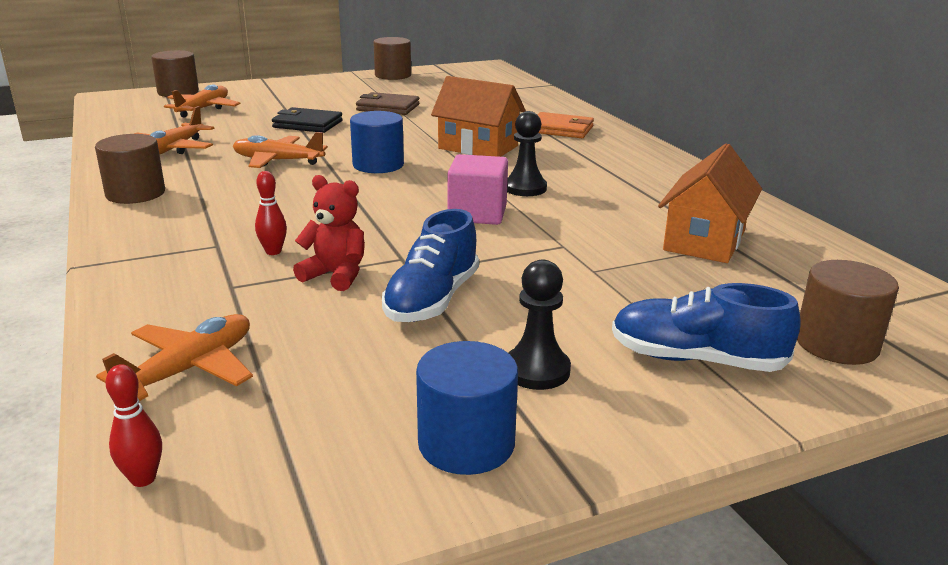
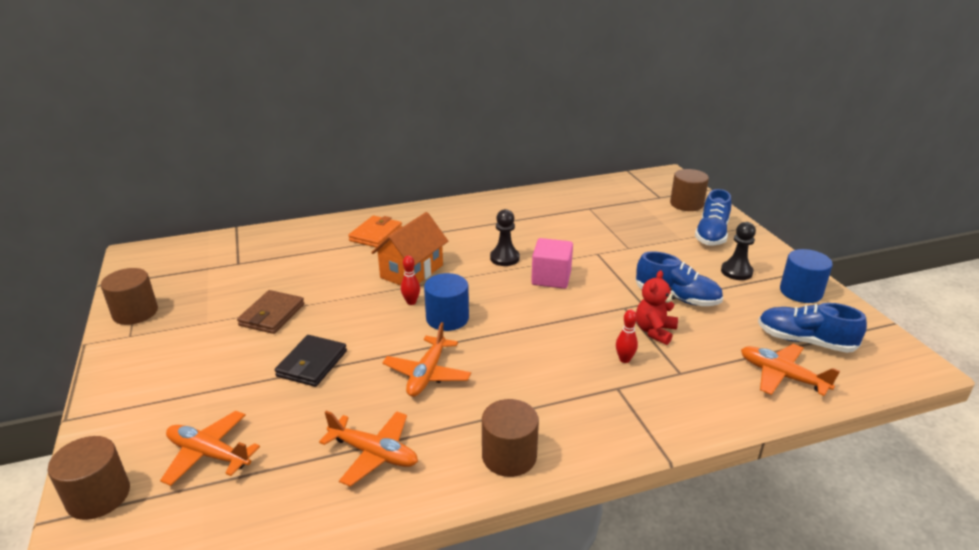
camera: 85 degrees left, 5 degrees up
(143, 479) = (873, 376): red bowling pin -> red bowling pin (411, 302)
(281, 413) = (804, 341): none -> blue shoe
(704, 240) = (585, 214): orange house -> none

